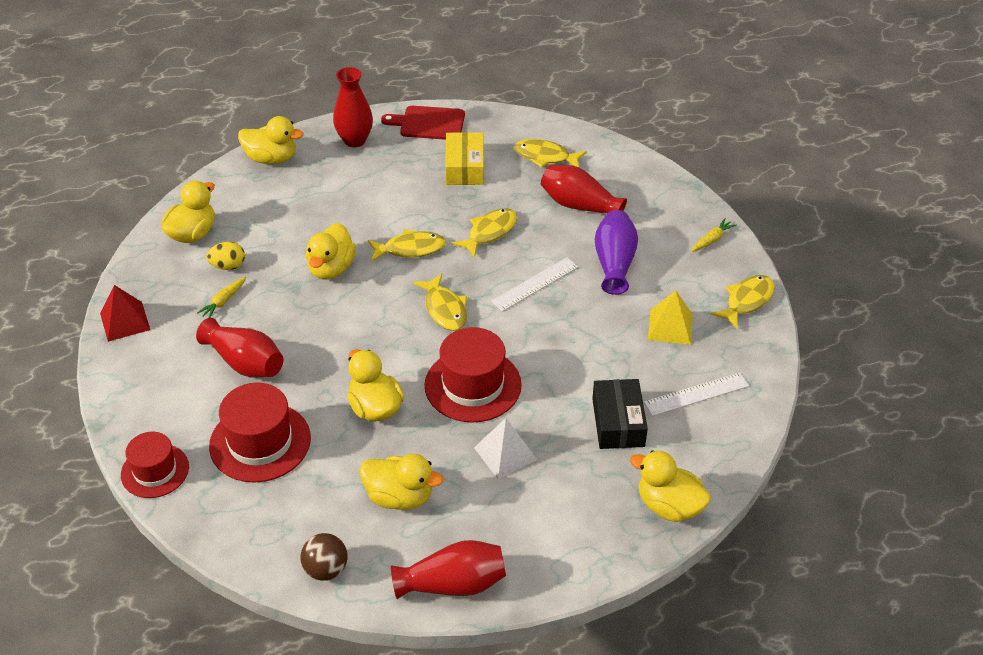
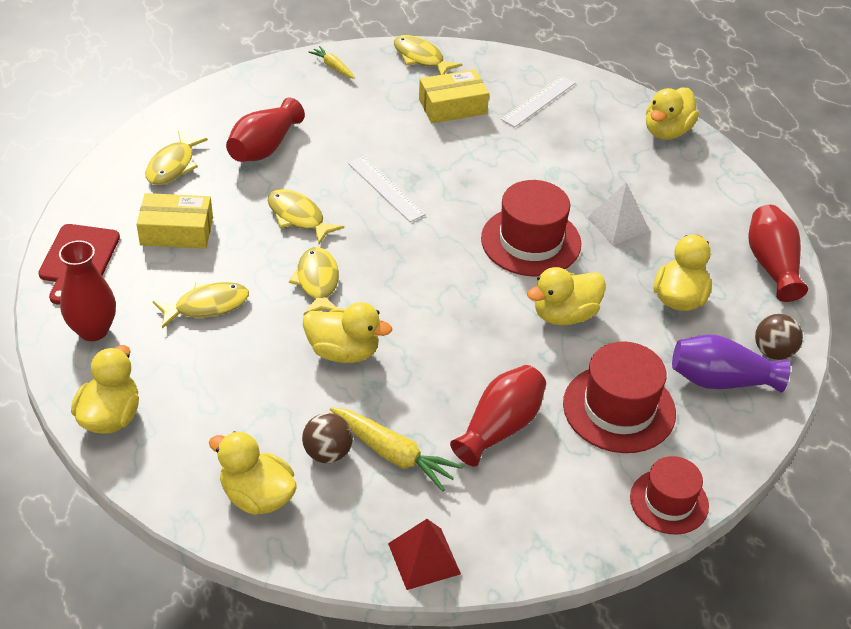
camera: 90 degrees left, 0 degrees up
(223, 301) = (393, 454): yellow carrot -> yellow carrot, size x1.77
(228, 266) = (327, 453): yellow egg -> brown ball
(444, 309) = (419, 257): yellow fish -> yellow fish (207, 306)
(614, 263) = (359, 132): purple vase -> purple vase (721, 380)
(618, 422) = (575, 150): black box -> none
(670, 327) = (452, 106): yellow pyramid -> yellow box
(696, 394) = (538, 101): white ruler -> white ruler turned 60 degrees clockwise

